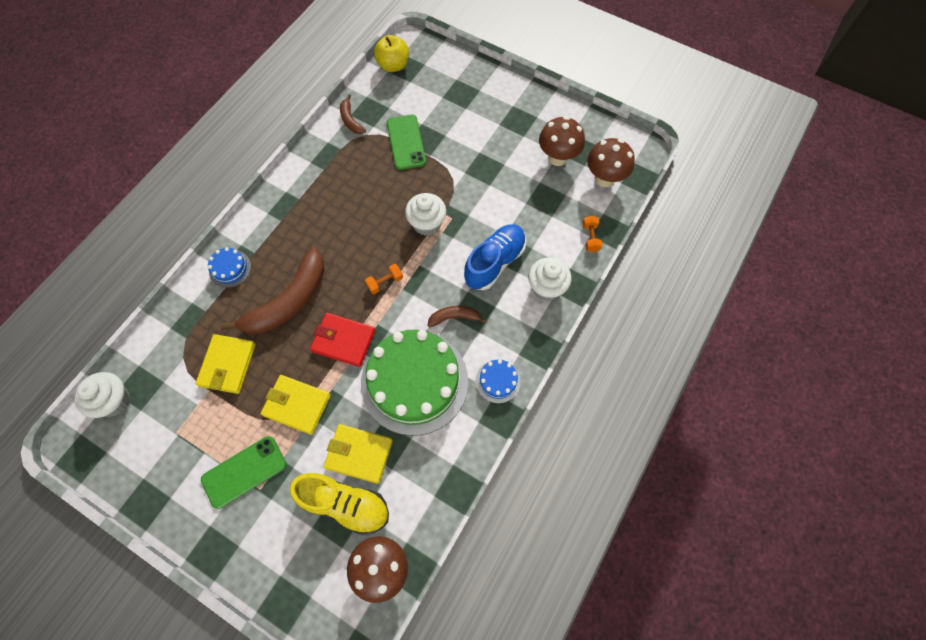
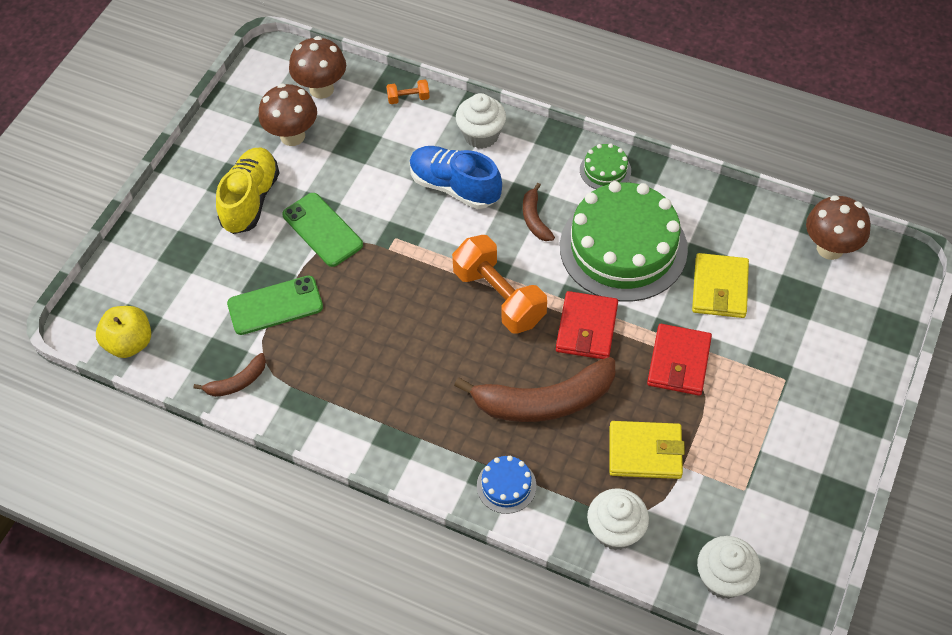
camera: 95 degrees left, 10 degrees down
(244, 472) = (770, 400): green phone -> green phone (322, 230)
(288, 301) = (544, 401): brown banana -> brown banana turned 135 degrees clockwise
(297, 405) = (678, 362): yellow wallet -> red wallet
(345, 504) = (777, 292): yellow shoe -> yellow shoe (250, 200)
(385, 282) = (499, 297): orange dumbbell -> orange dumbbell, size x2.25
(427, 223) = (407, 263): white cupcake -> white cupcake (615, 531)
(498, 381) = (605, 170): blue cake -> green cake

